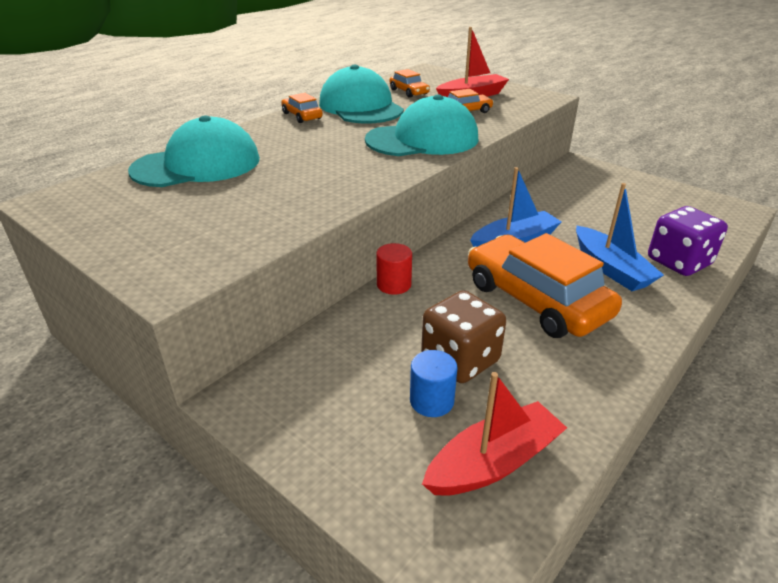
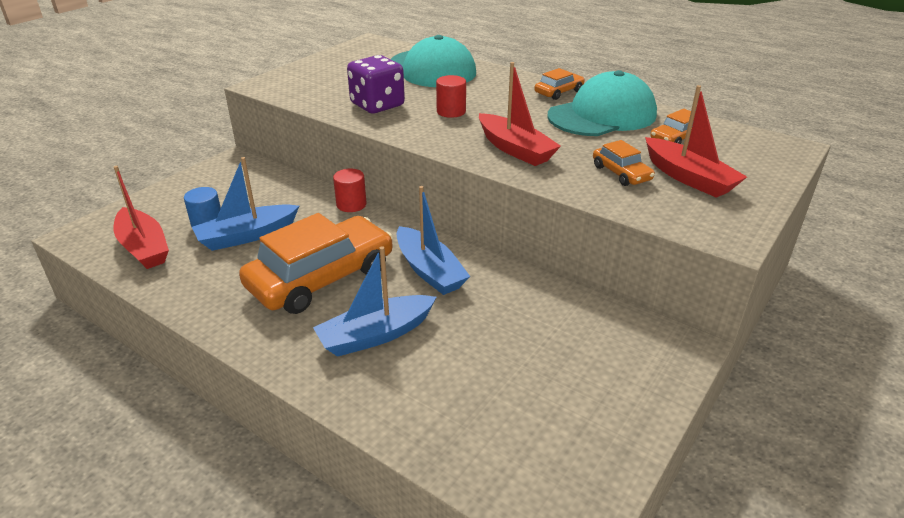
camera: 85 degrees right, 0 degrees up
(330, 160) = (451, 112): none -> red cylinder
(423, 139) = (515, 149): turquoise cap -> red boat
(460, 360) = (247, 236): brown dice -> blue boat
(679, 262) = (391, 398): purple dice -> purple dice (377, 105)

